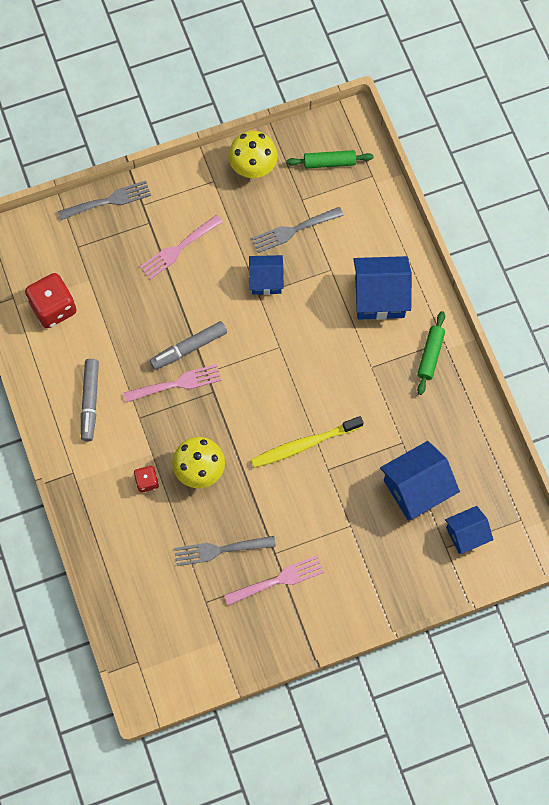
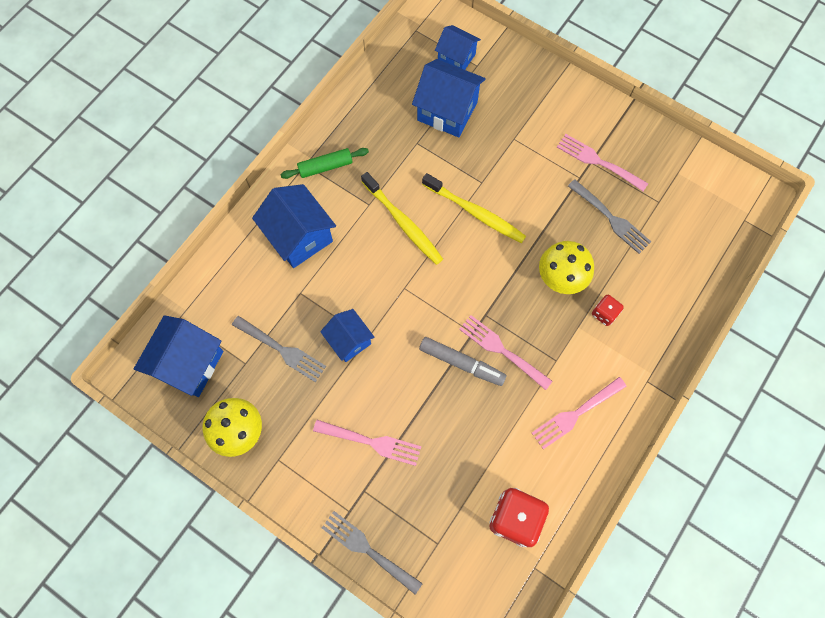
camera: 125 degrees left, 0 degrees up
(90, 402) = (575, 414): grey marker -> pink fork
(329, 162) = (189, 364): green rolling pin -> blue house
(335, 382) = (403, 223): none -> yellow toothbrush

